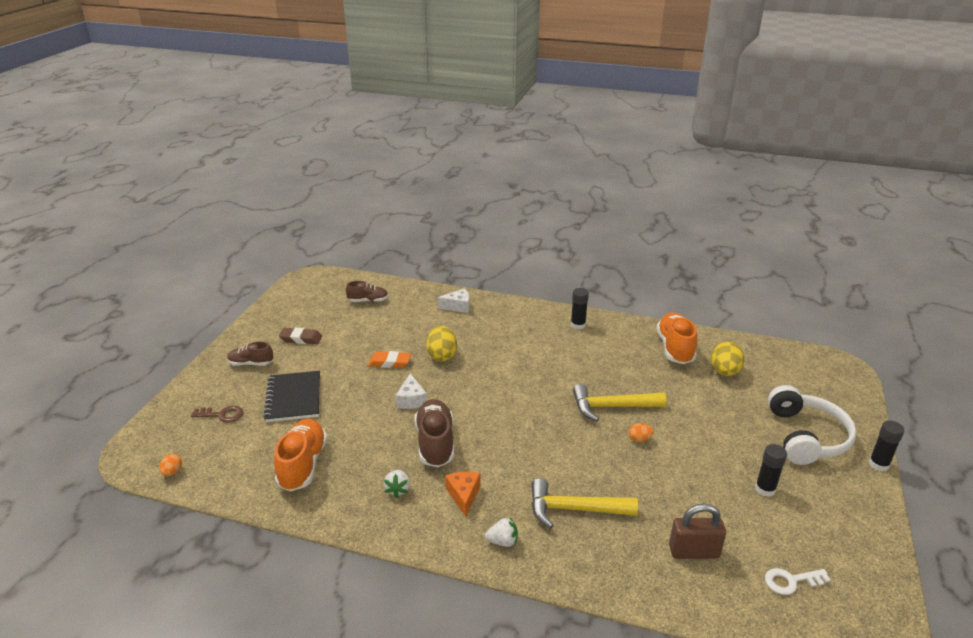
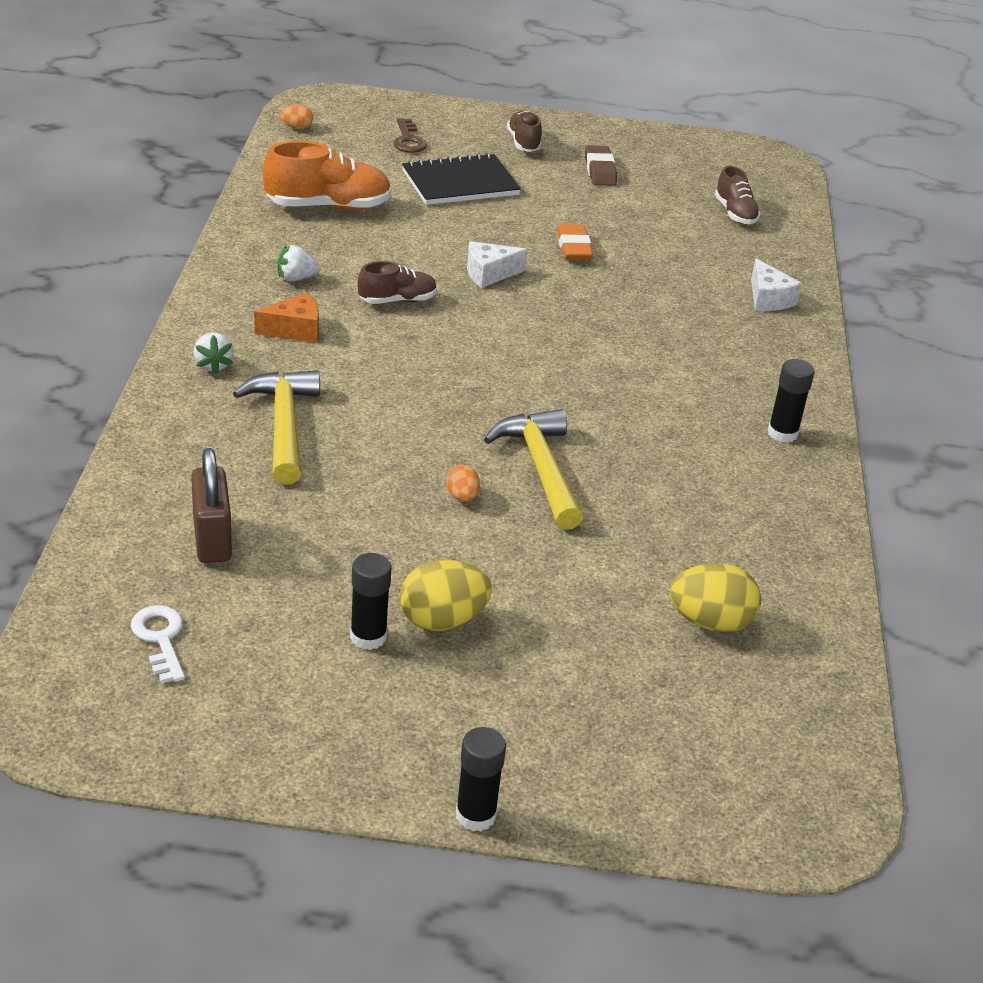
camera: 75 degrees right, 5 degrees up
(435, 443) = (397, 300): brown shoe -> brown shoe, size x0.59
(442, 355) = (613, 292): yellow egg -> yellow egg (442, 620)
(675, 348) = (764, 557): orange shoe -> none
(806, 437) = (533, 716): white headphones -> none

